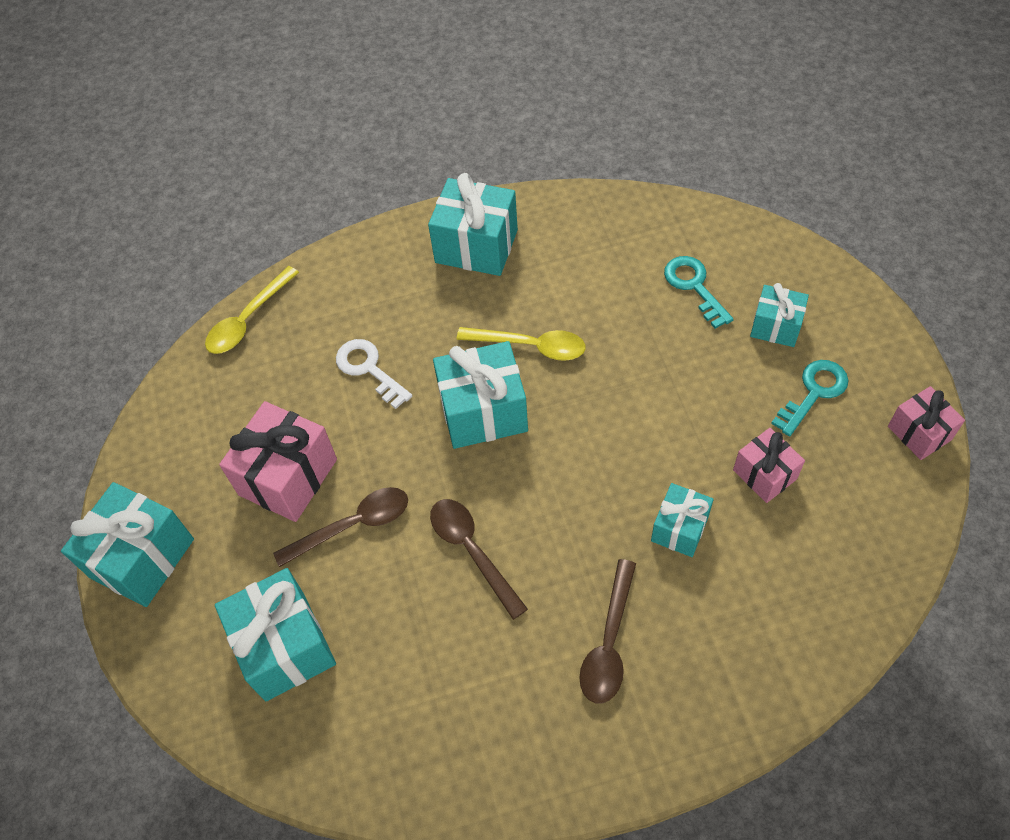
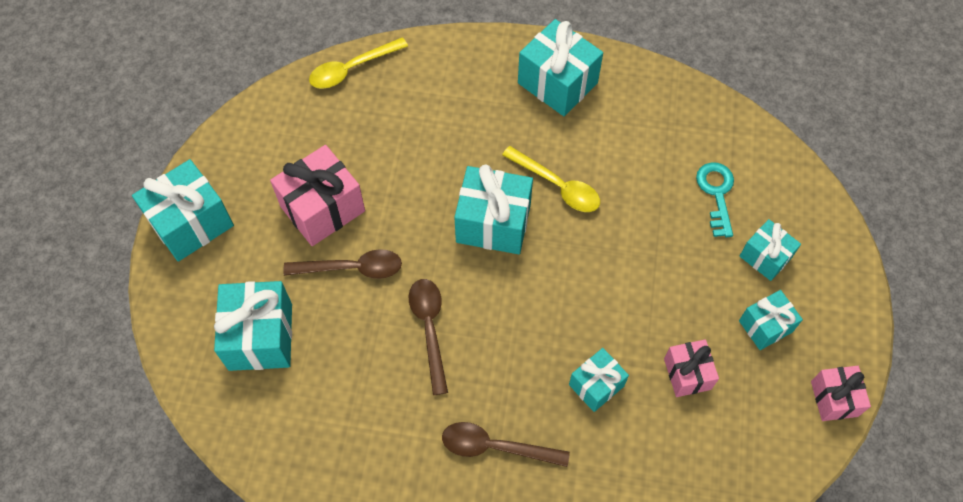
camera: 20 degrees right, 5 degrees up
(369, 369) = (423, 149): white key -> none
(608, 643) = (495, 447): brown spoon -> brown spoon turned 60 degrees clockwise
(814, 393) = (765, 326): turquoise key -> turquoise gift

